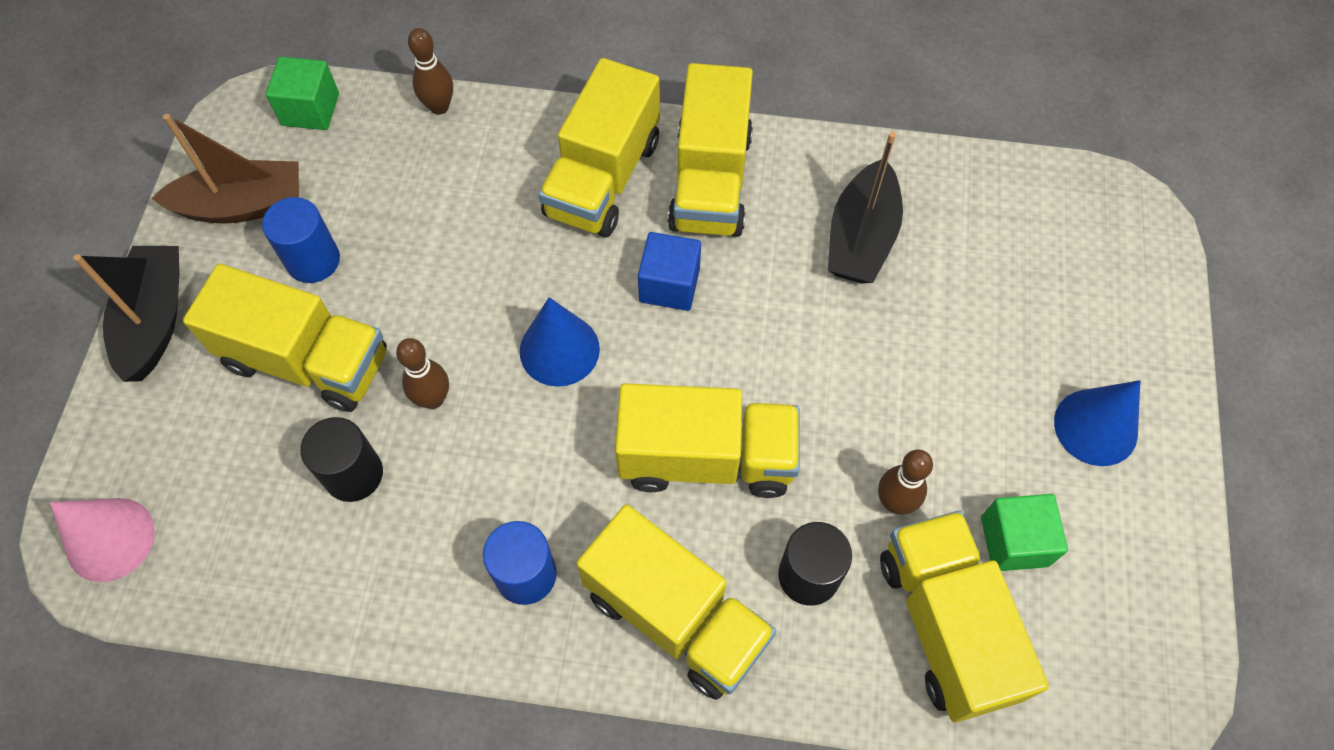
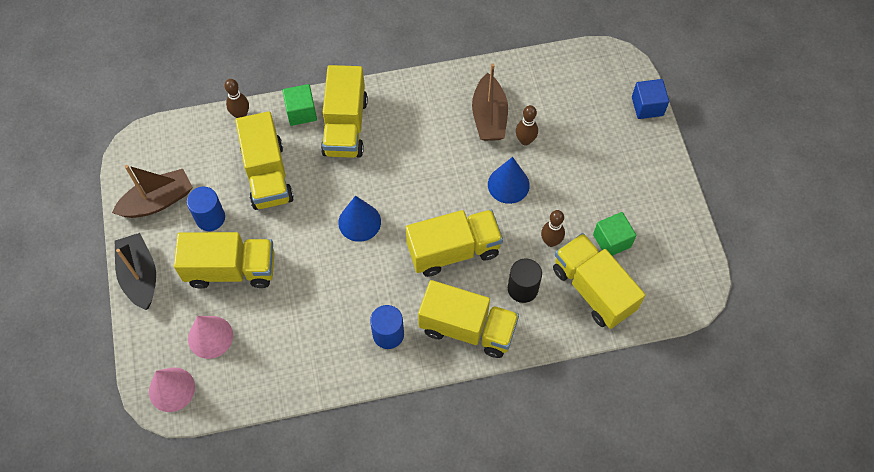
camera: 20 degrees left, 0 degrees up
(218, 467) = (210, 337): none -> pink cone
(310, 109) = (170, 138): green cube -> green cube (301, 112)
(354, 474) = (282, 317): black cylinder -> none
(433, 399) = (305, 267): brown bowling pin -> brown bowling pin (525, 140)
(669, 285) = (402, 171): blue cube -> blue cube (647, 106)
(710, 181) = (402, 111): yellow truck -> yellow truck (267, 175)
(861, 237) = (489, 117): black boat -> brown boat
(1095, 427) = (632, 175): blue cone -> blue cone (508, 184)

